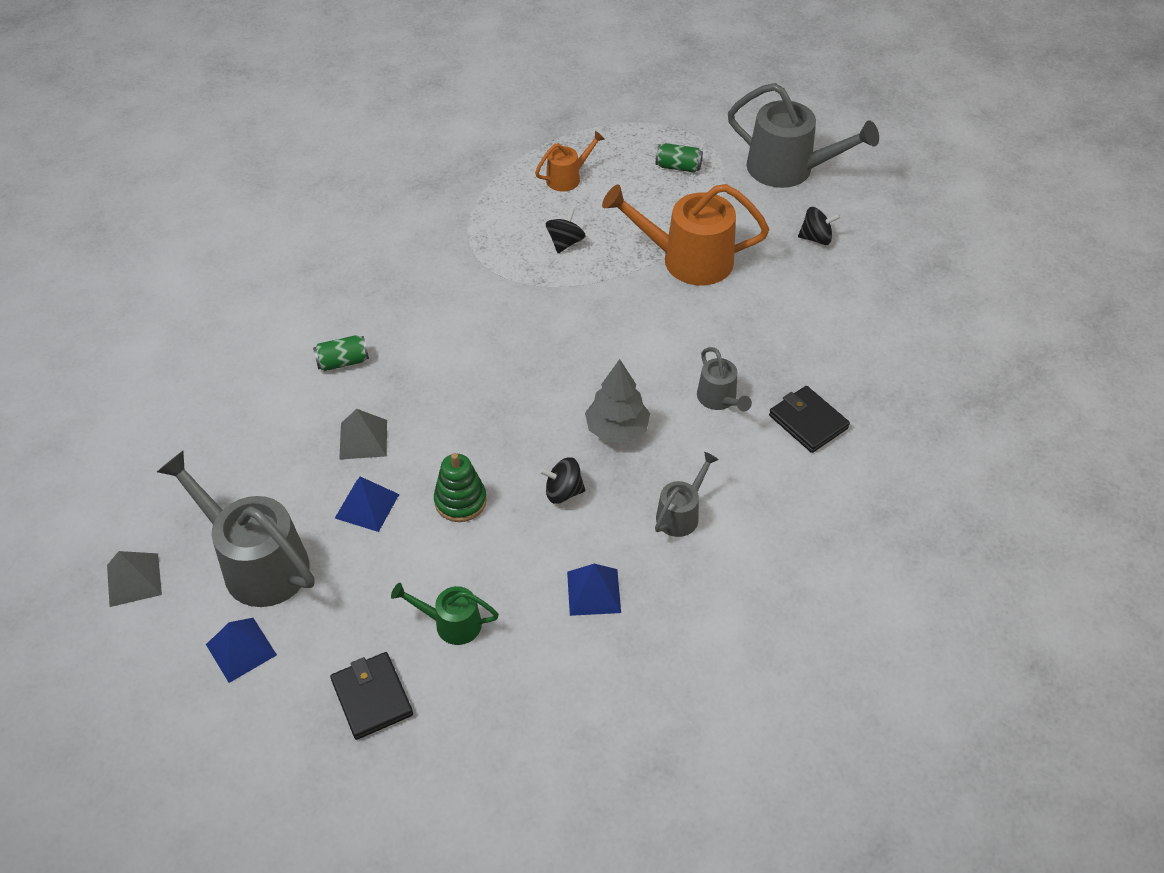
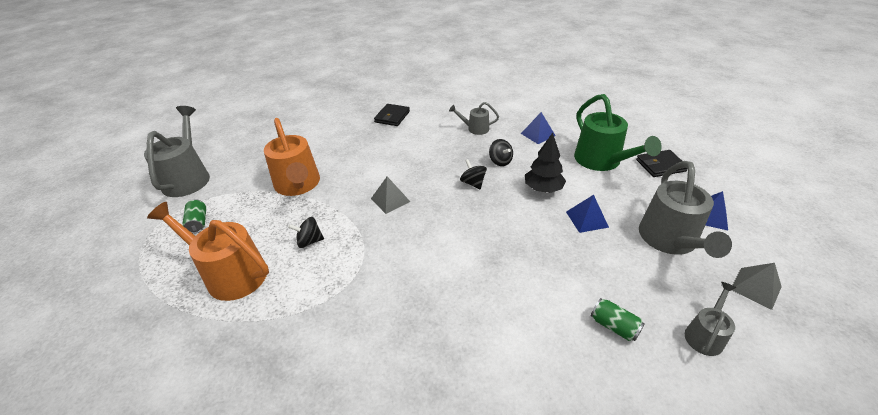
camera: 120 degrees left, 10 degrees down
(343, 362) = (508, 295): green can -> green can (614, 326)
(363, 439) = (551, 246): grey pyramid -> grey pyramid (390, 200)
(372, 697) = (660, 165): black wallet -> black wallet turned 45 degrees clockwise
(451, 623) = (602, 161): green watering can -> green watering can, size x1.92
(460, 501) = (543, 189): green stacking toy -> black tree
(568, 178) = (230, 273): orange watering can -> orange watering can, size x1.92
(617, 429) = (447, 161): grey tree -> none
(719, 399) = (399, 141): grey watering can -> grey watering can (705, 335)
(816, 238) = (255, 150): black spinning top -> black spinning top (473, 183)

